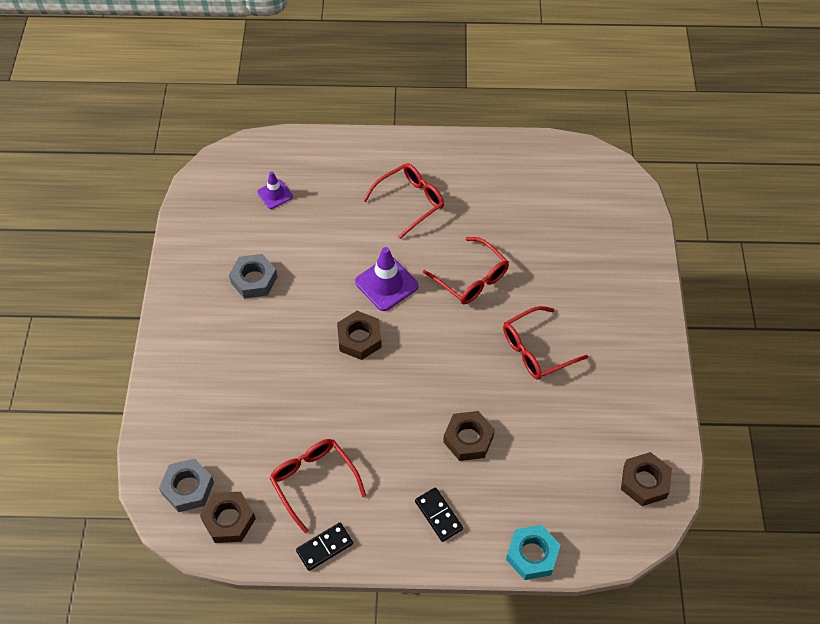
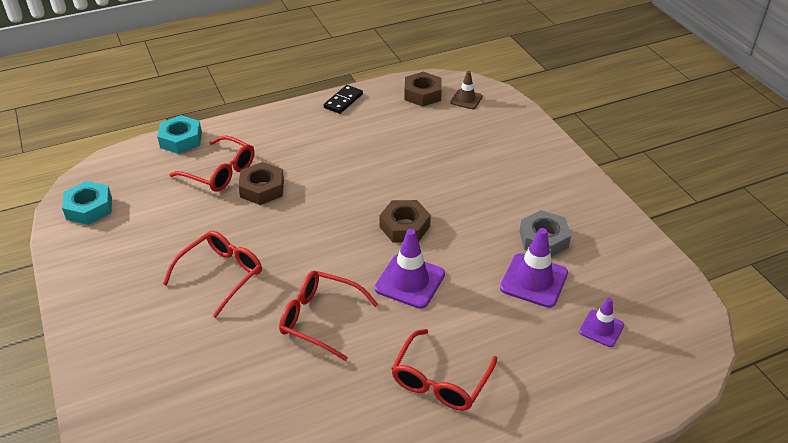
camera: 155 degrees right, 15 degrees down
(188, 488) = (466, 99): grey nut -> brown traffic cone
(291, 247) = (534, 280): none -> purple traffic cone
(313, 481) = (376, 128): red glasses -> red glasses (220, 172)
(438, 515) = (266, 139): black domino -> none
(644, 482) = (89, 208): brown nut -> turquoise nut

